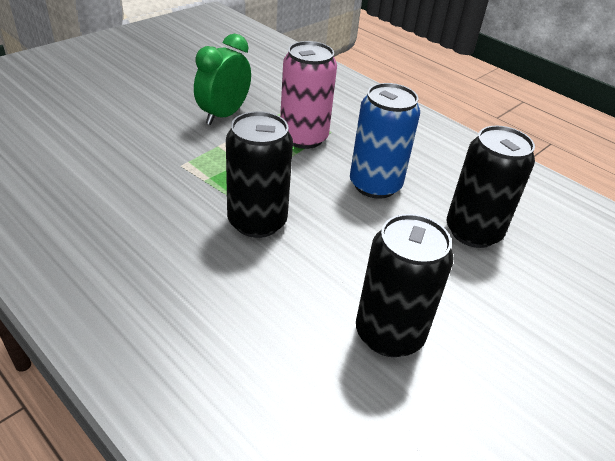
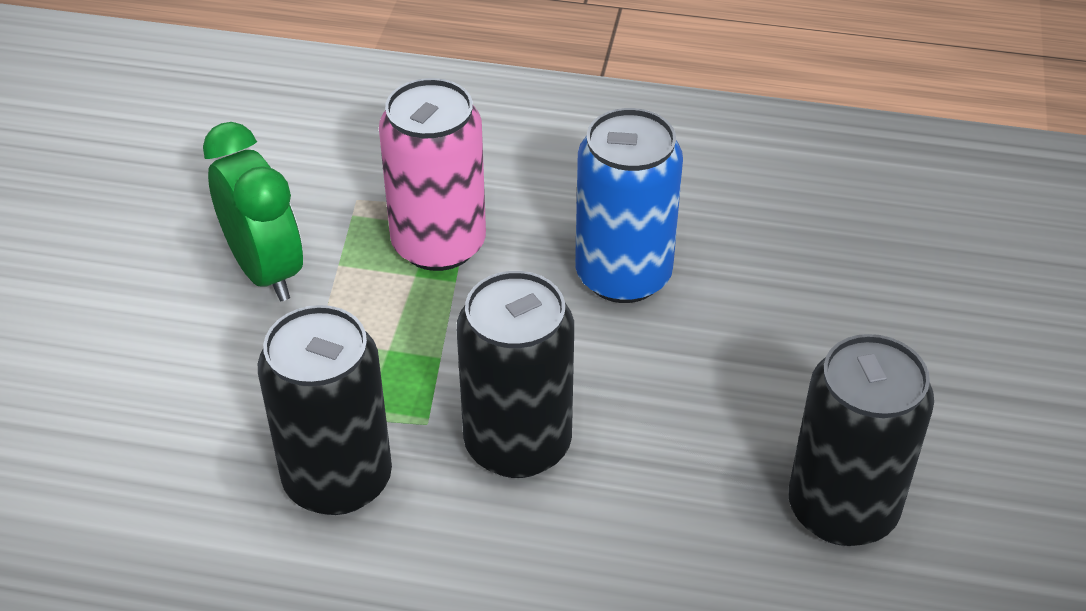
camera: 30 degrees left, 5 degrees up
(223, 115) = (265, 271): green clock -> green clock turned 150 degrees clockwise
(473, 232) = (816, 280): black can -> black can (338, 479)

